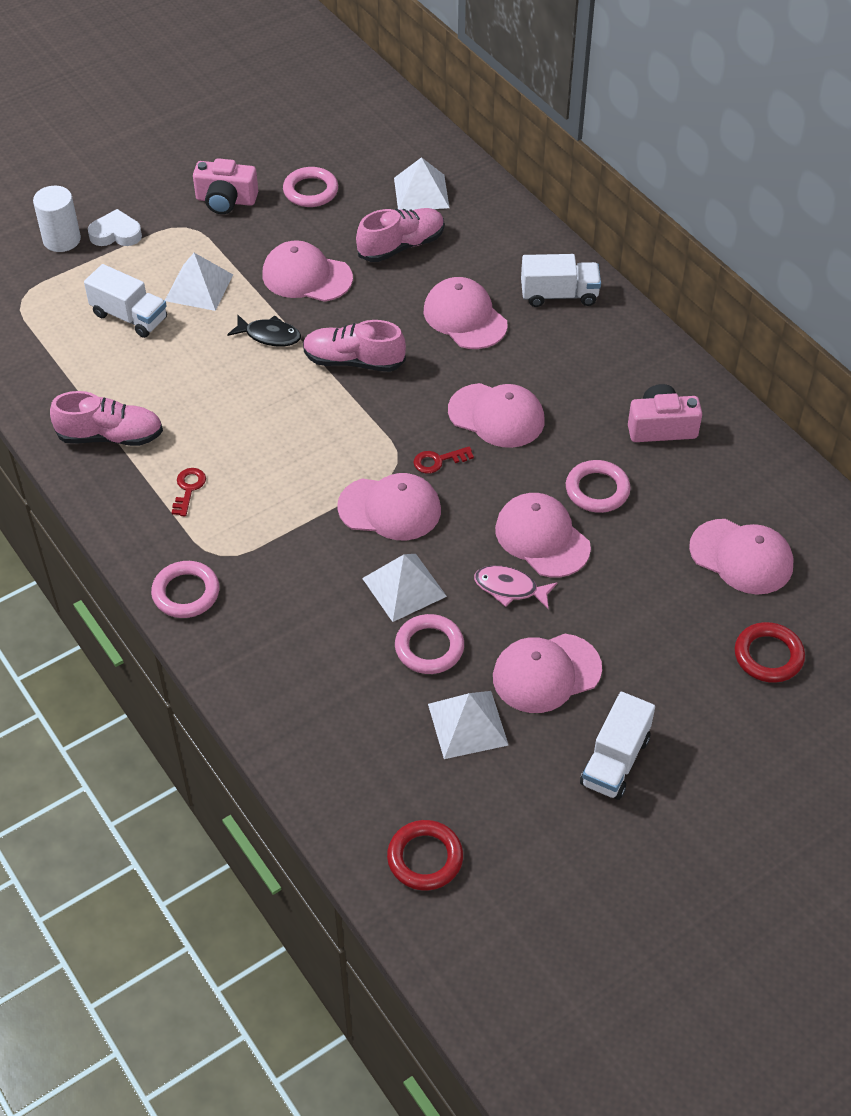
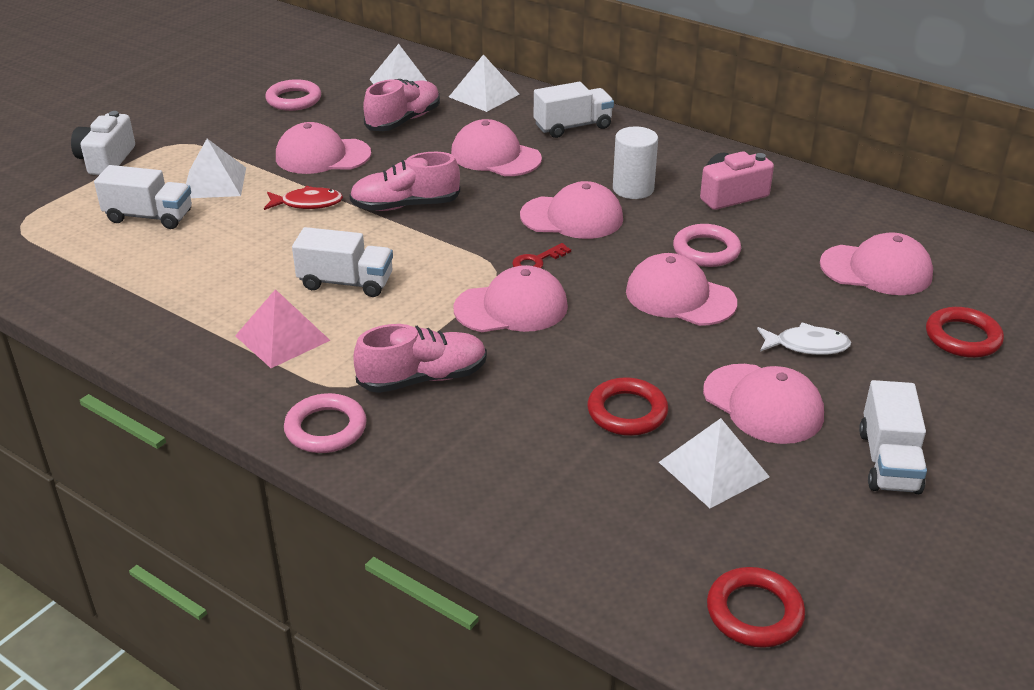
camera: 20 degrees left, 15 degrees down
(62, 239) = (48, 174): white cylinder -> white cylinder (633, 189)
(110, 436) = (171, 313): pink shoe -> pink shoe (423, 378)
(116, 234) = (106, 160): white heart -> white camera
(188, 489) = (282, 338): red key -> pink pyramid
(226, 200) = (211, 119): pink camera -> none
(264, 441) = (346, 282): none -> white truck
(269, 335) = (308, 203): black fish -> red fish
(404, 587) = (567, 367): white pyramid -> white pyramid (484, 95)
(429, 647) = (627, 412): pink ring -> red ring
(510, 588) = (676, 343): pink fish -> none
(546, 673) = (763, 404): pink cap -> pink cap turned 90 degrees counterclockwise
(622, 624) = (807, 345): none -> white fish

